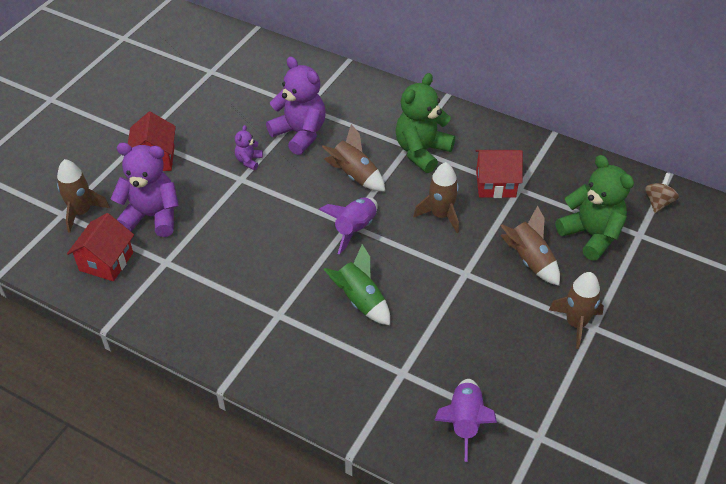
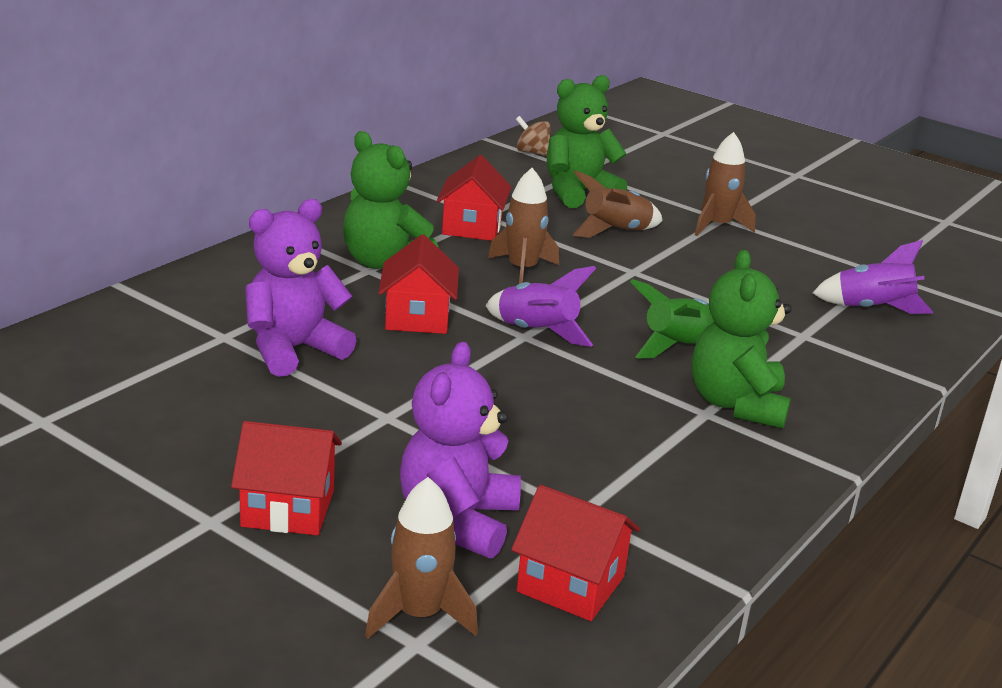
camera: 85 degrees left, 20 degrees down
(249, 161) = (342, 404): purple teddy bear -> none
(293, 330) = (736, 404): none -> green teddy bear
(354, 175) = (417, 317): brown rocket -> red house

